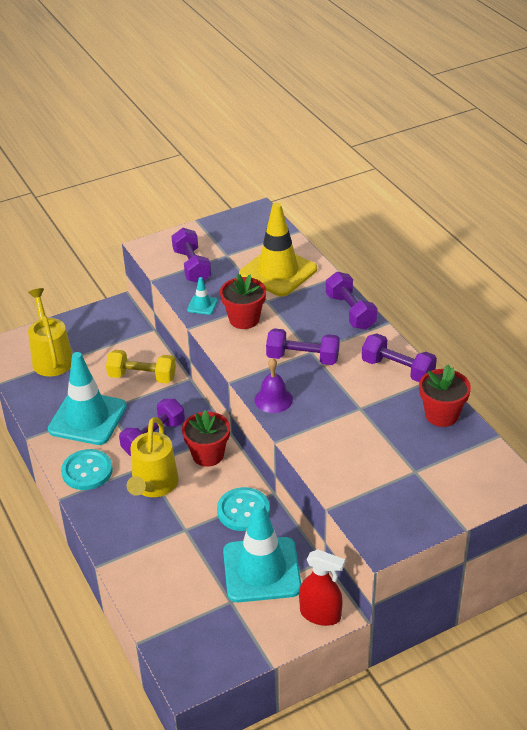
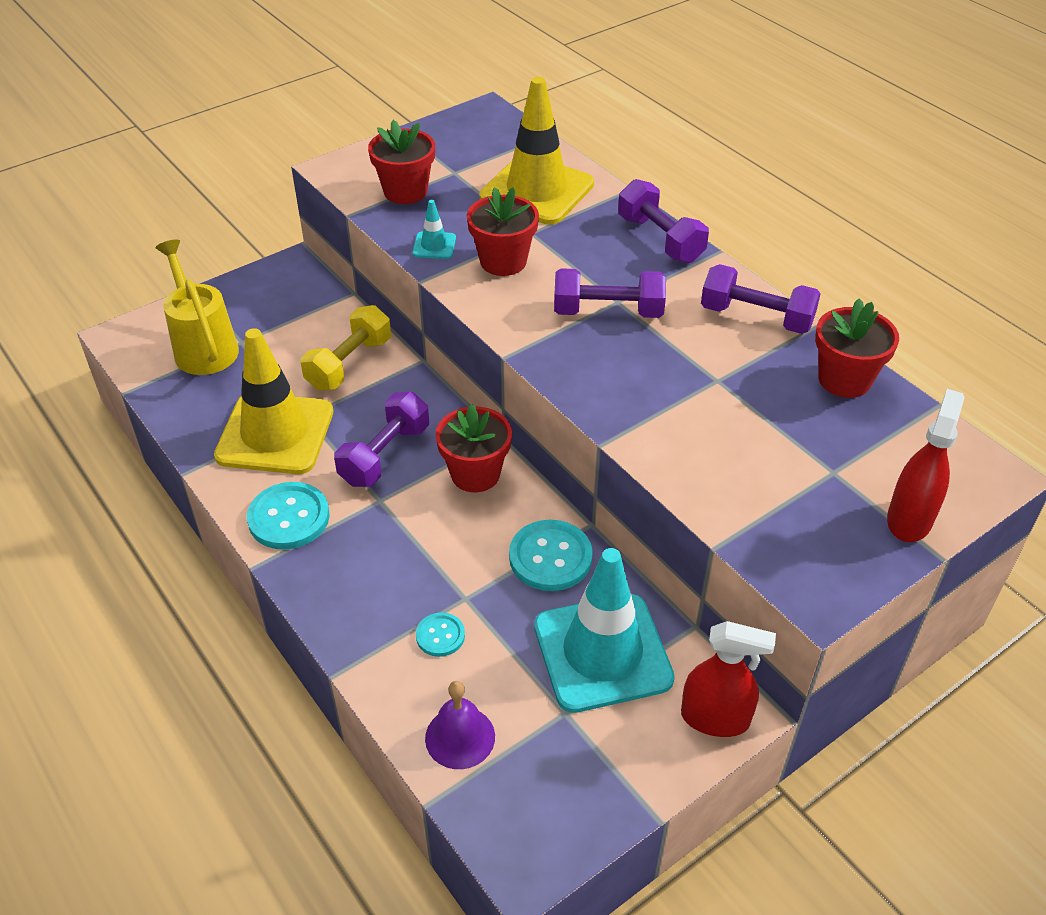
camera: 10 degrees left, 5 degrees up
(87, 418) = (275, 434): turquoise traffic cone -> yellow traffic cone
(142, 377) = (349, 364): yellow dumbbell -> yellow dumbbell turned 60 degrees counterclockwise
(153, 486) = (400, 532): yellow watering can -> none
(165, 550) = (440, 636): none -> turquoise button
(192, 266) = (405, 191): purple dumbbell -> red flower pot
(273, 399) = (579, 378): purple bell -> purple bell (460, 737)
(452, 504) = (909, 519): none -> red spray bottle

